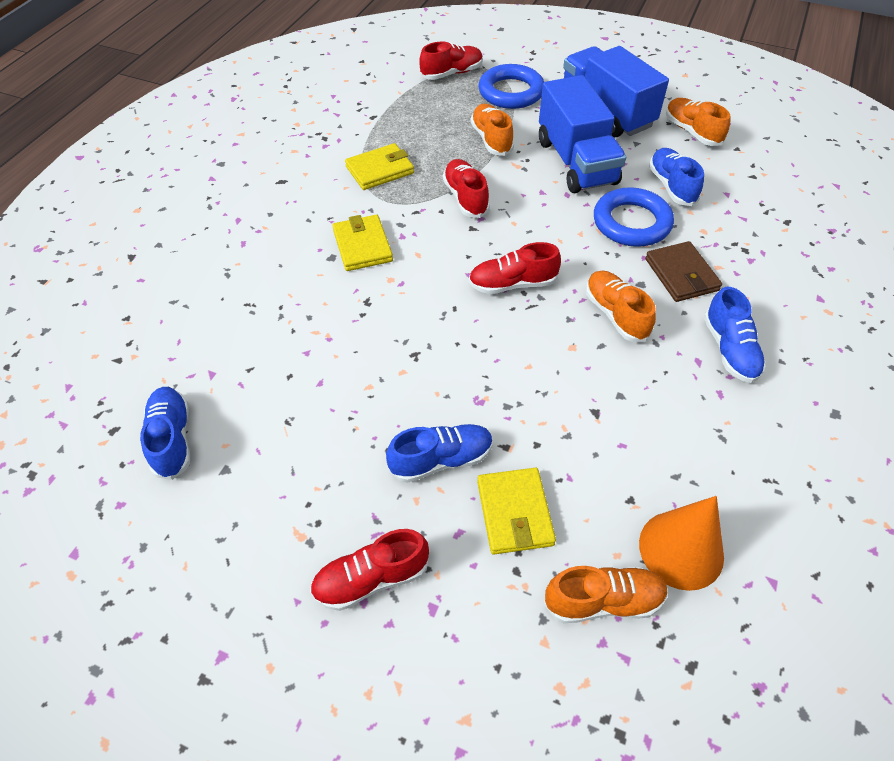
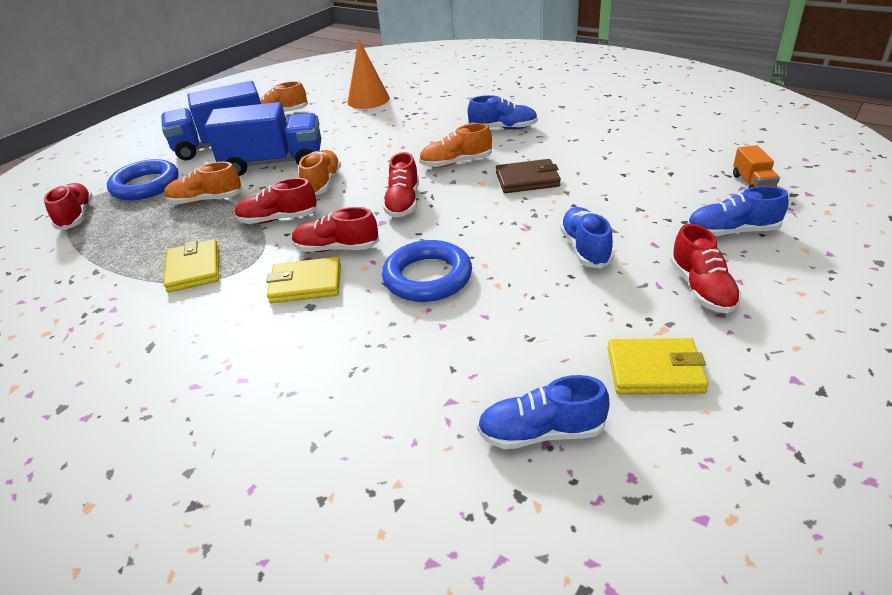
camera: 75 degrees left, 15 degrees down
(420, 252) = (337, 248): none -> red shoe
(514, 513) = (635, 218): yellow wallet -> yellow wallet (654, 370)
(603, 601) = (703, 191): orange shoe -> orange shoe (323, 183)
(631, 223) = (363, 147): blue ring -> blue ring (427, 277)
(640, 675) = (752, 184): none -> orange truck
(671, 186) = (333, 129): blue shoe -> blue shoe (732, 231)
(681, 274) = (427, 136): brown wallet -> brown wallet (527, 180)
(681, 549) = (661, 161): orange cone -> orange cone (368, 100)

